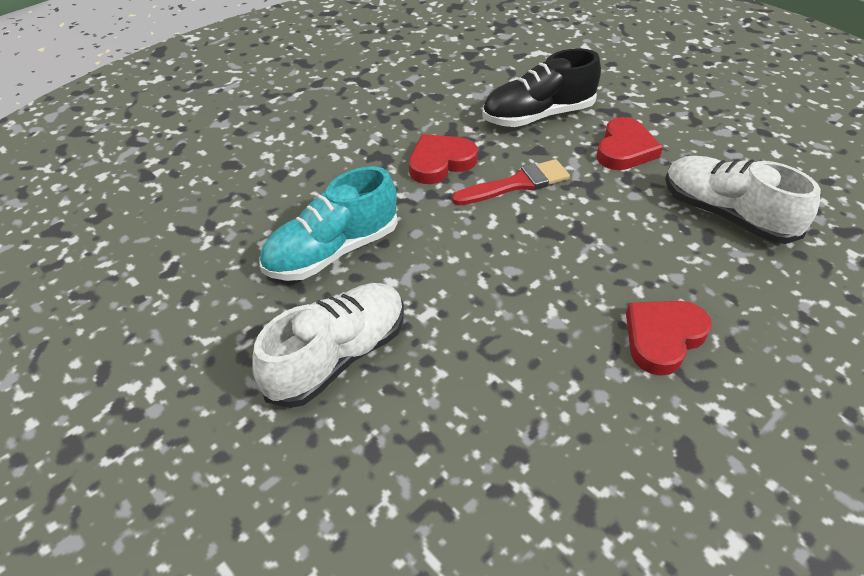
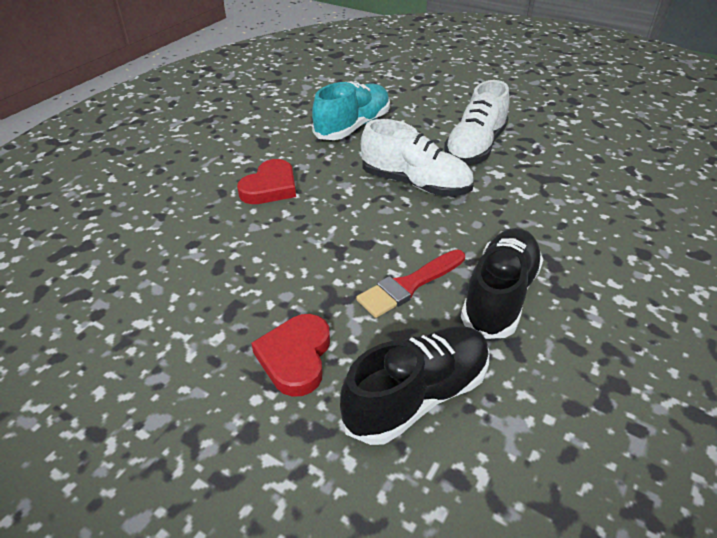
camera: 165 degrees right, 5 degrees down
(332, 251) = (531, 199): turquoise shoe -> turquoise shoe (353, 127)
(440, 162) = (499, 296): red heart -> black shoe
(726, 215) = (194, 290): white shoe -> white shoe (415, 184)

